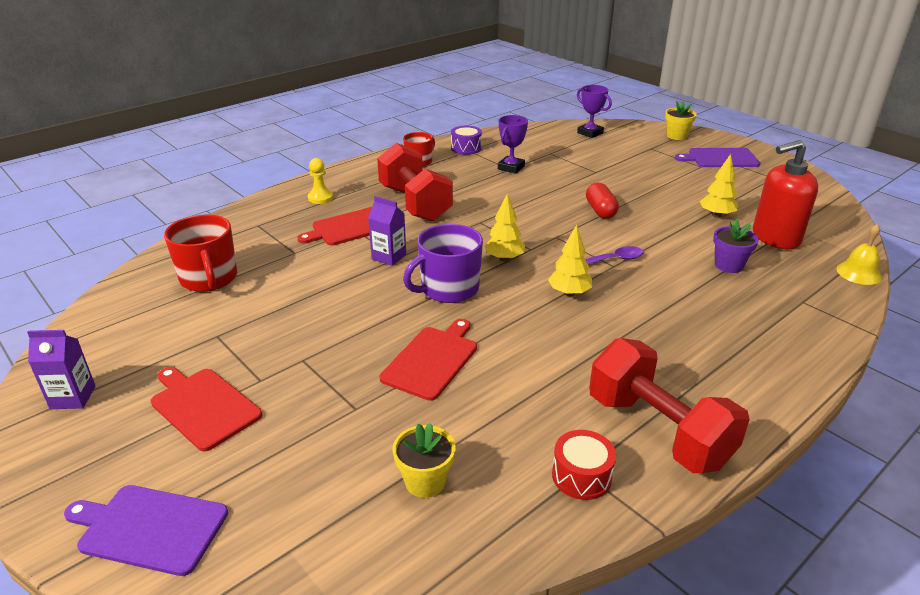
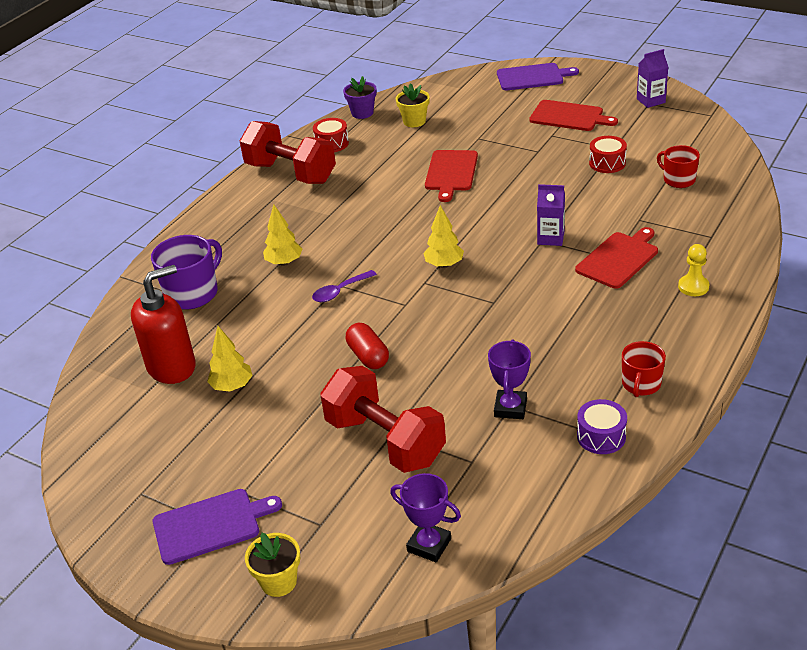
camera: 165 degrees right, 5 degrees up
(209, 278) = (678, 180): red mug -> red mug, size x0.63
(248, 318) = (607, 163): none -> red drum
(415, 204) = (582, 308): red dumbbell -> red dumbbell (385, 441)
(448, 289) = (475, 223): purple mug -> purple mug (193, 293)
(569, 293) = (372, 246): yellow tree -> yellow tree (284, 262)
(728, 265) = (228, 315): purple flower pot -> purple flower pot (362, 113)
(858, 273) = (102, 339): yellow bell -> none

